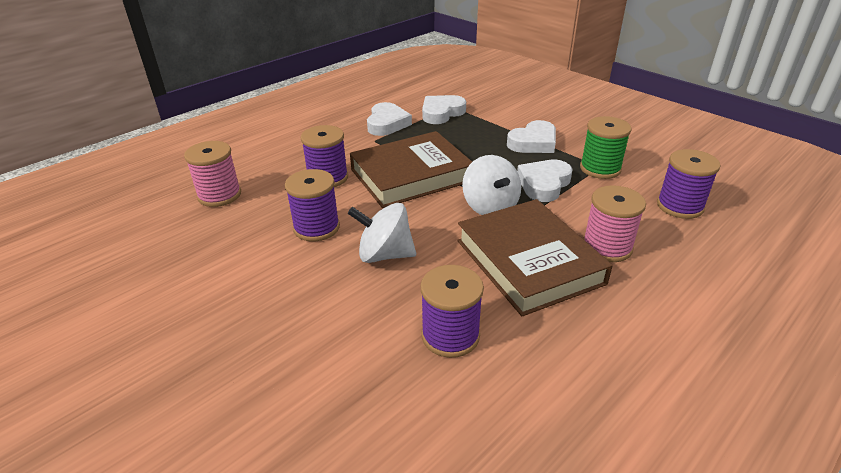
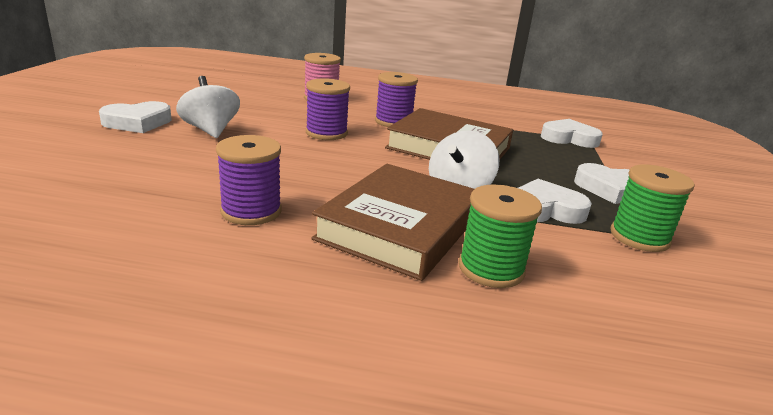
camera: 50 degrees right, 10 degrees down
(384, 254) = (325, 162): white spinning top -> white spinning top (210, 130)
(387, 123) = (506, 123): white heart -> white heart (138, 122)
(607, 247) = (491, 269): pink spool -> green spool
(679, 206) = (666, 311): purple spool -> none

